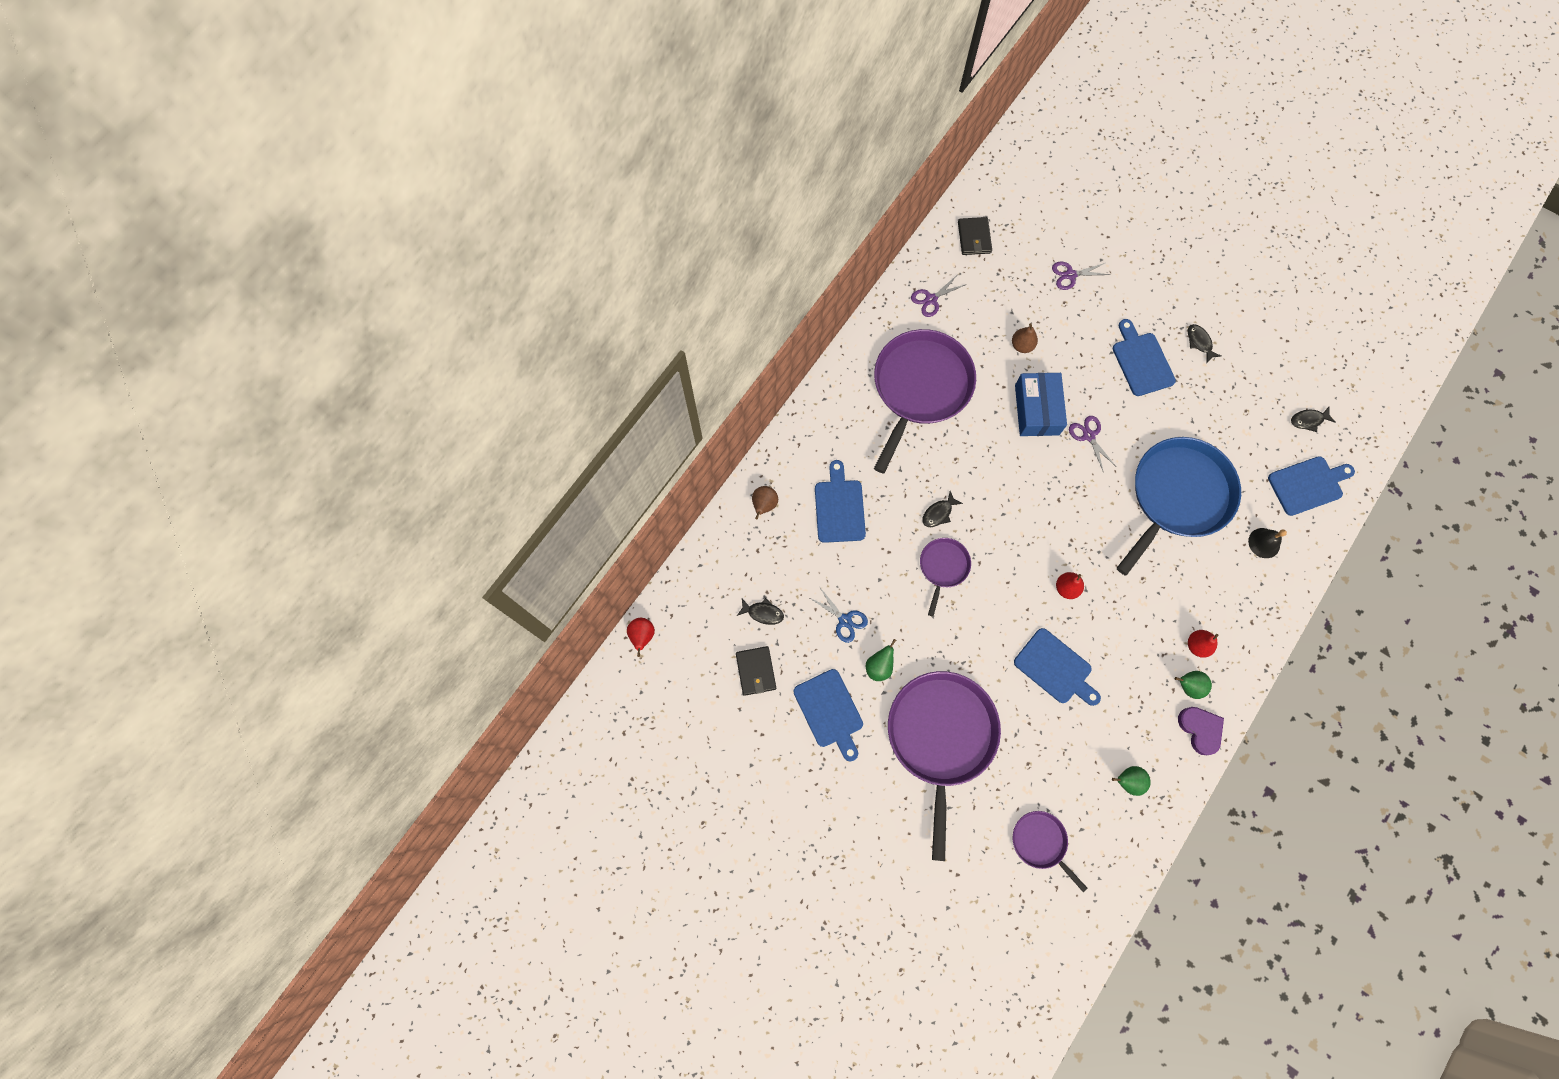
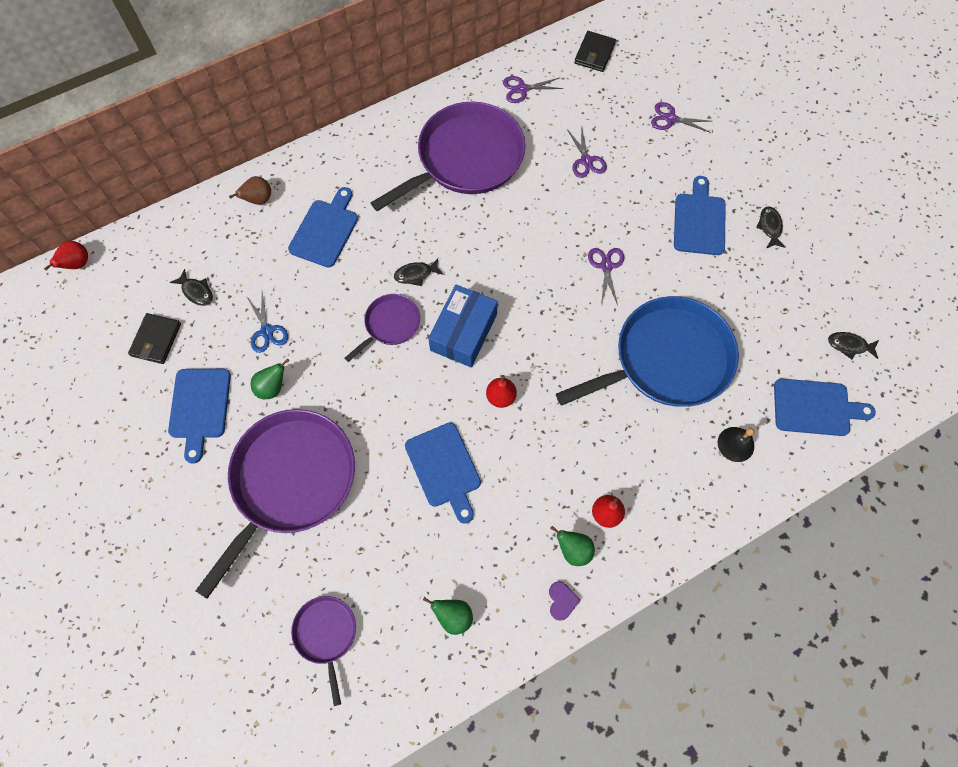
camera: 25 degrees right, 5 degrees down
(1022, 345) = (586, 161): brown pear -> purple scissors
(1037, 410) = (567, 222): blue box -> blue box (463, 332)
(1200, 729) = (562, 601): purple heart -> purple heart, size x0.64

